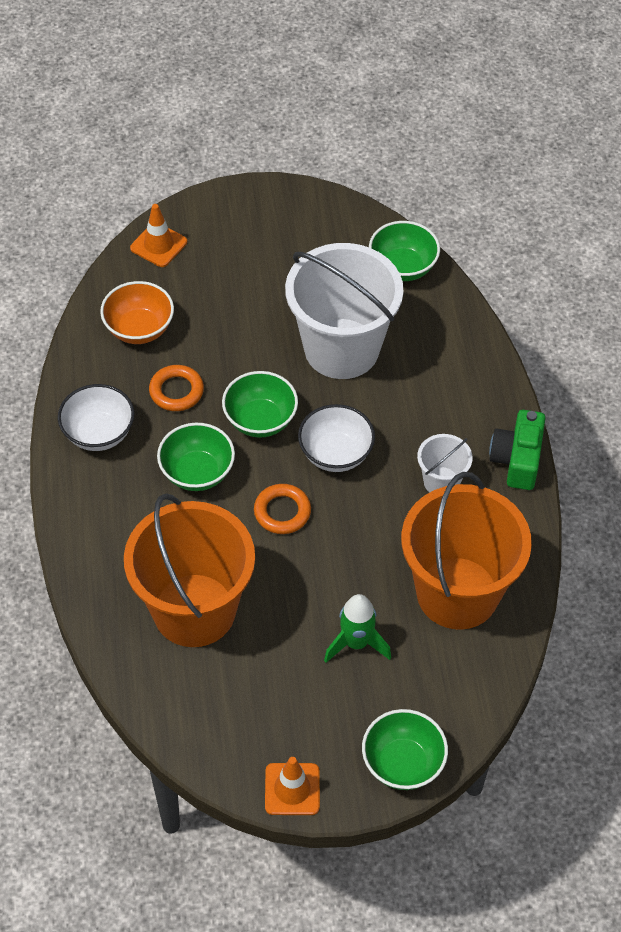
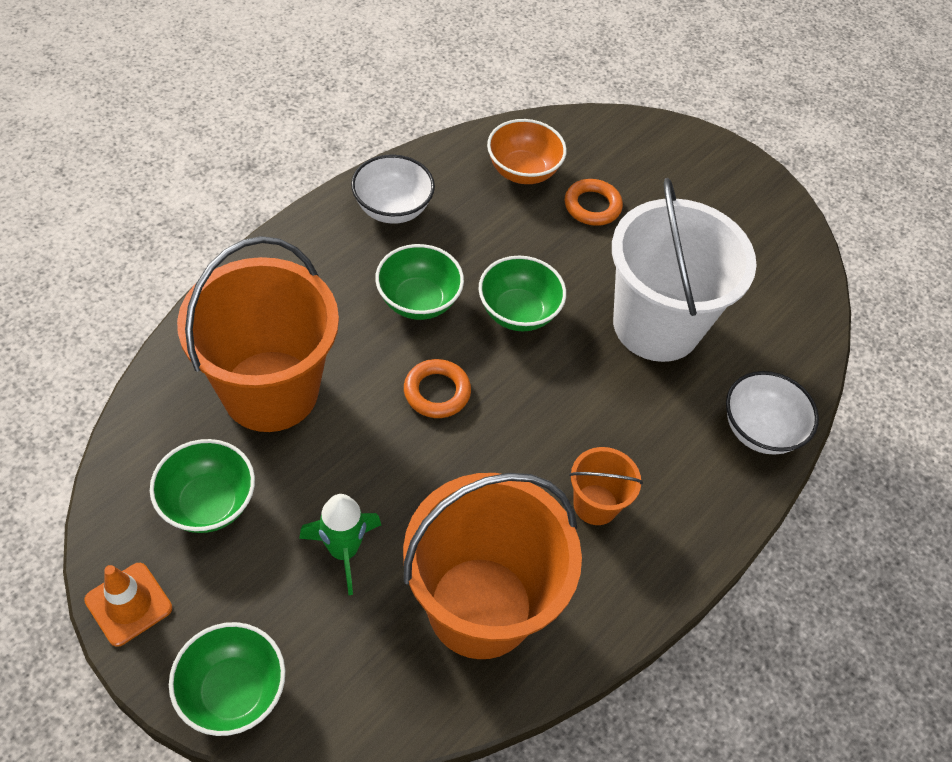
camera: 45 degrees right, 0 degrees up
(158, 245) = (618, 133): orange traffic cone -> none
(176, 391) = (487, 234): orange ring -> orange ring (592, 206)
(335, 454) = (539, 394): white bowl -> white bowl (759, 430)
(402, 267) = (793, 316): green bowl -> green bowl (208, 503)
(441, 482) = (595, 504): white bucket -> orange bucket
(517, 460) = (687, 558): green camera -> none

